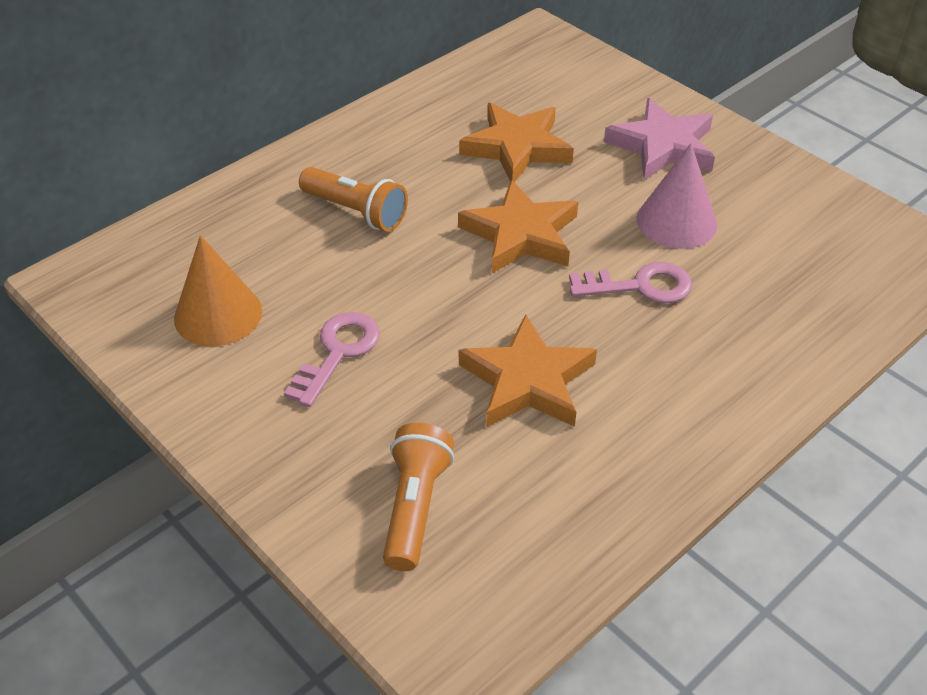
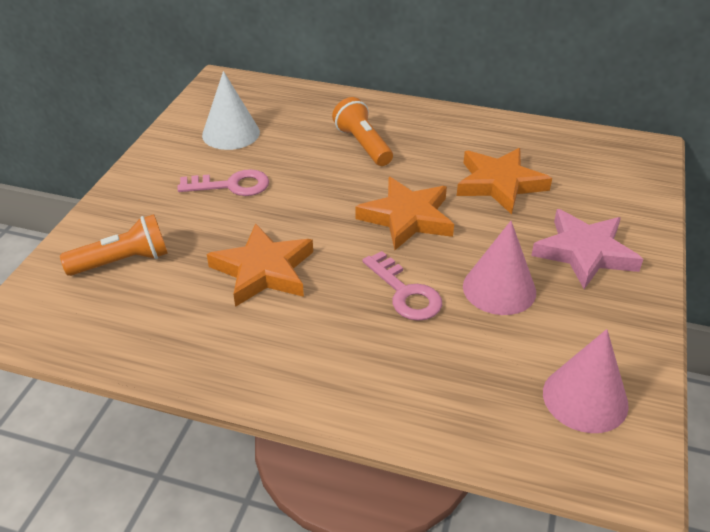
camera: 60 degrees right, 5 degrees down
(218, 314) = (231, 133): orange cone -> white cone
(356, 212) = (363, 145): orange flashlight -> orange flashlight turned 150 degrees clockwise
(844, 236) = (585, 398): none -> pink cone

